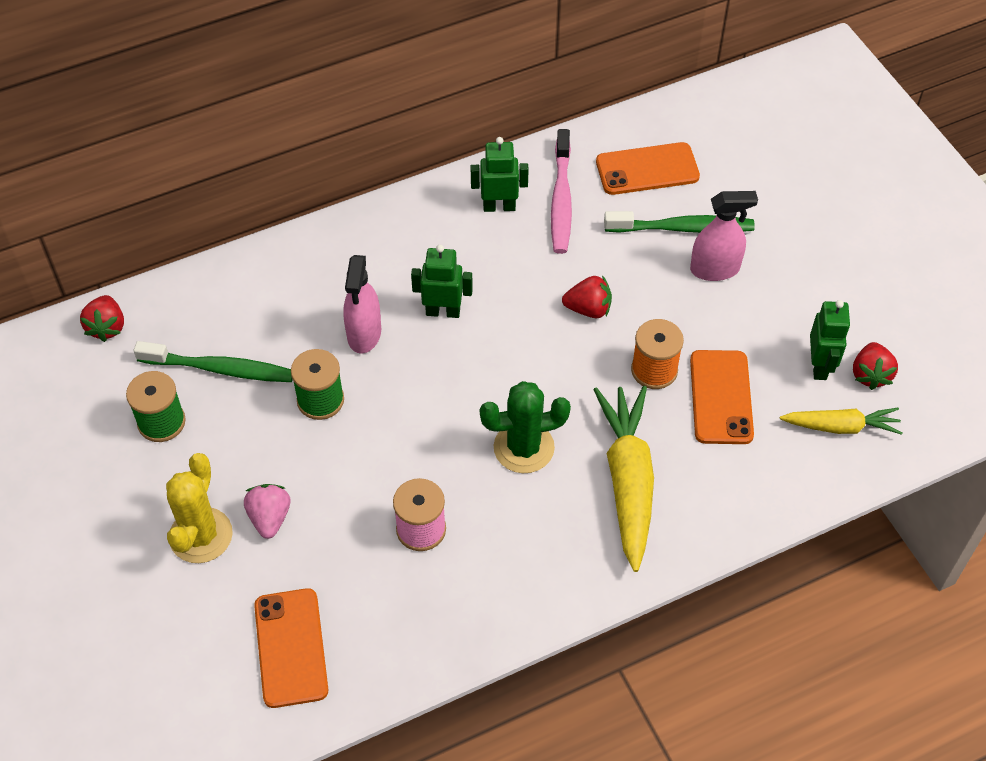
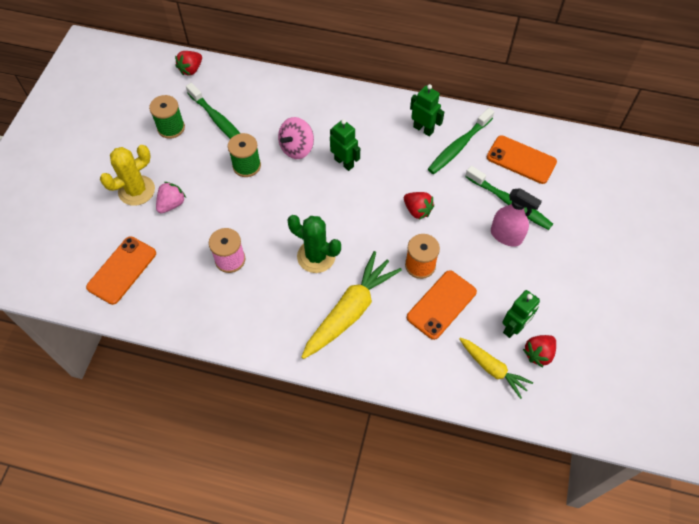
camera: 40 degrees right, 5 degrees up
(364, 334) = (297, 148): pink spray bottle -> pink spinning top
(561, 200) = (458, 146): pink toothbrush -> green toothbrush

